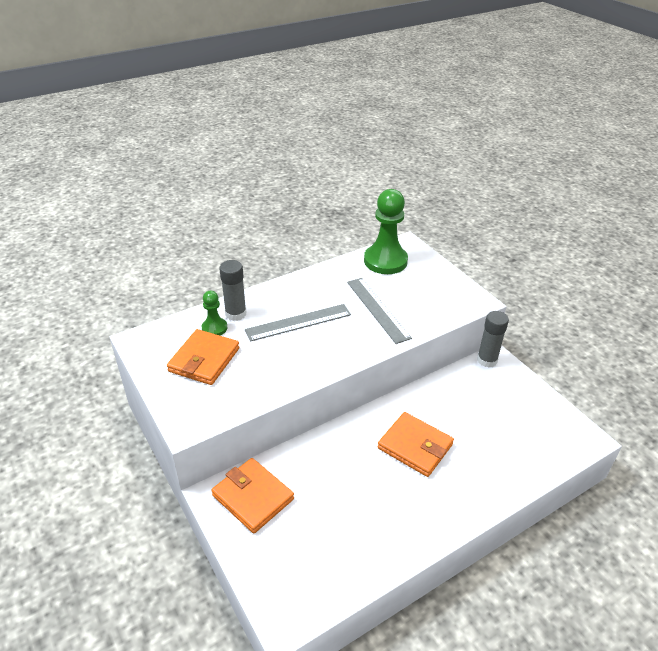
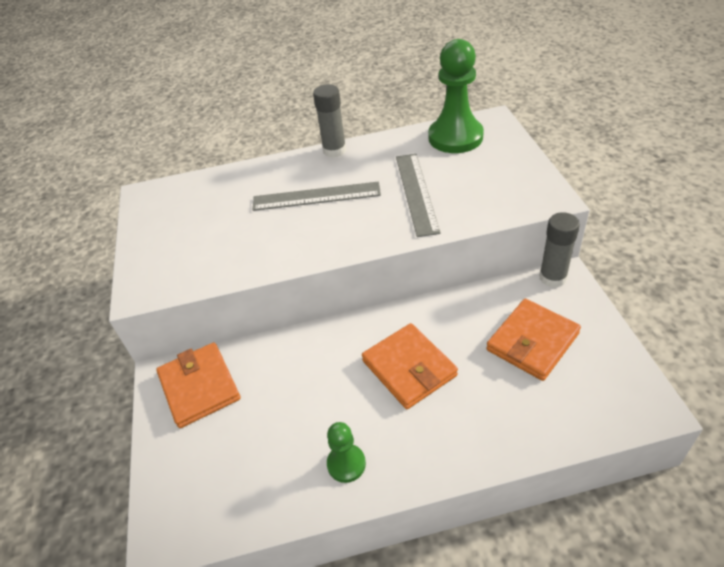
camera: 25 degrees right, 5 degrees up
(204, 360) = (195, 224): orange wallet -> orange wallet (532, 342)
(214, 328) = (224, 191): green pawn -> green pawn (346, 464)
(236, 314) = (254, 178): grey glue stick -> grey glue stick (334, 150)

